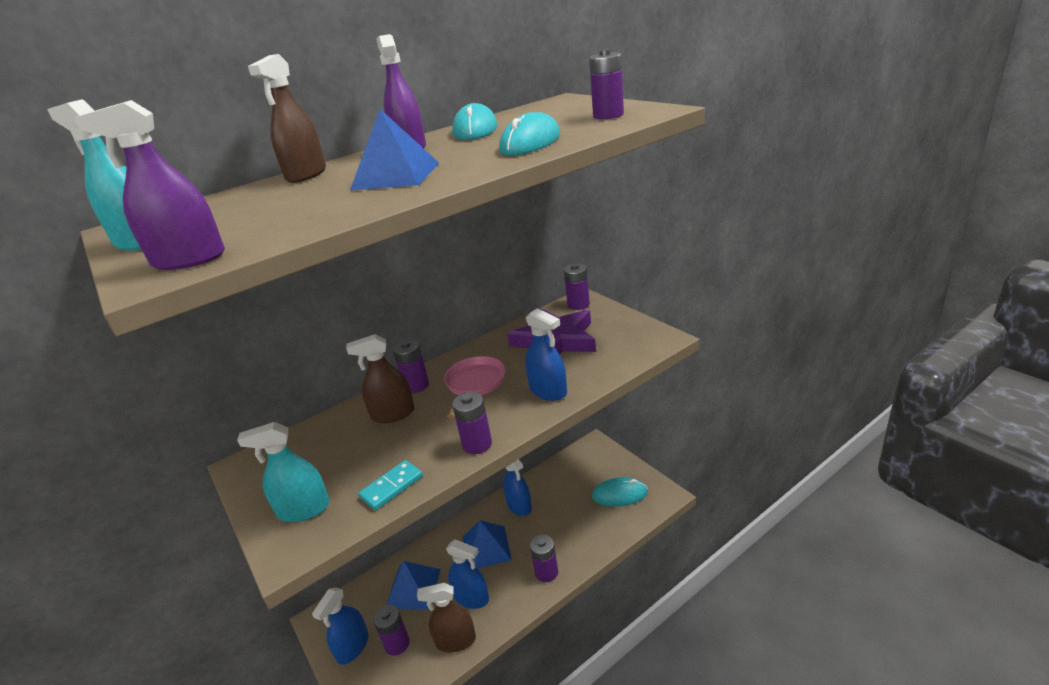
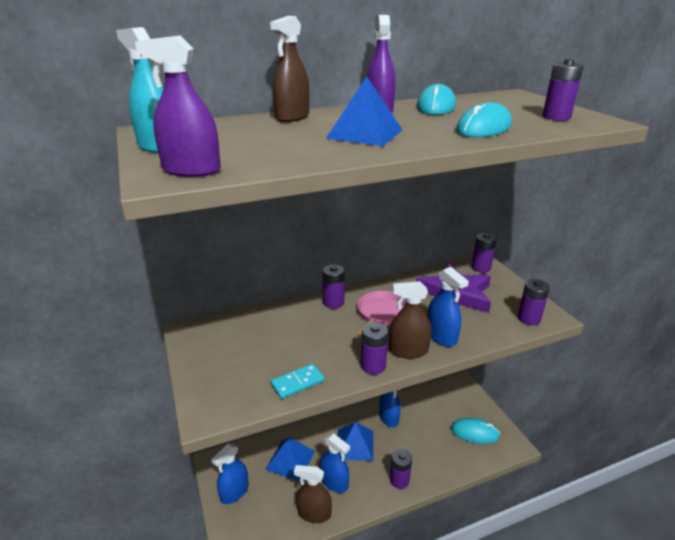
camera: 10 degrees right, 0 degrees up
(304, 509) = (226, 381): turquoise spray bottle -> none
(393, 414) = (310, 321): brown spray bottle -> brown spray bottle (408, 351)
(397, 643) = (268, 501): purple battery -> purple battery (529, 318)

